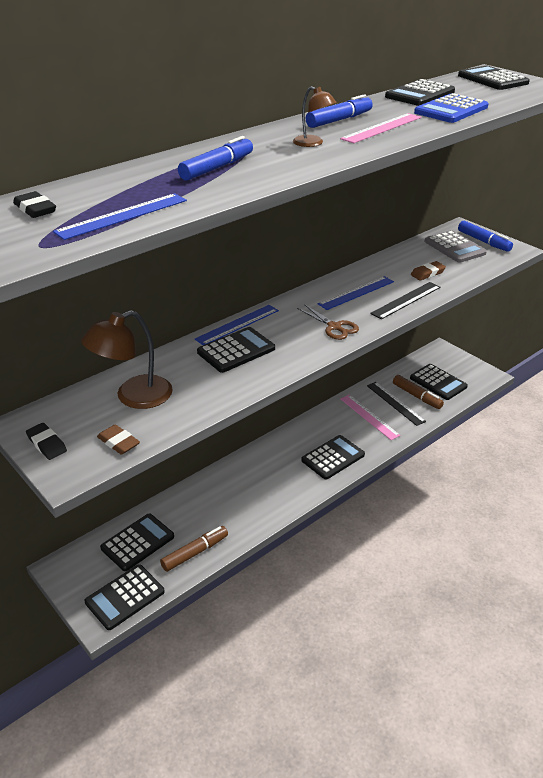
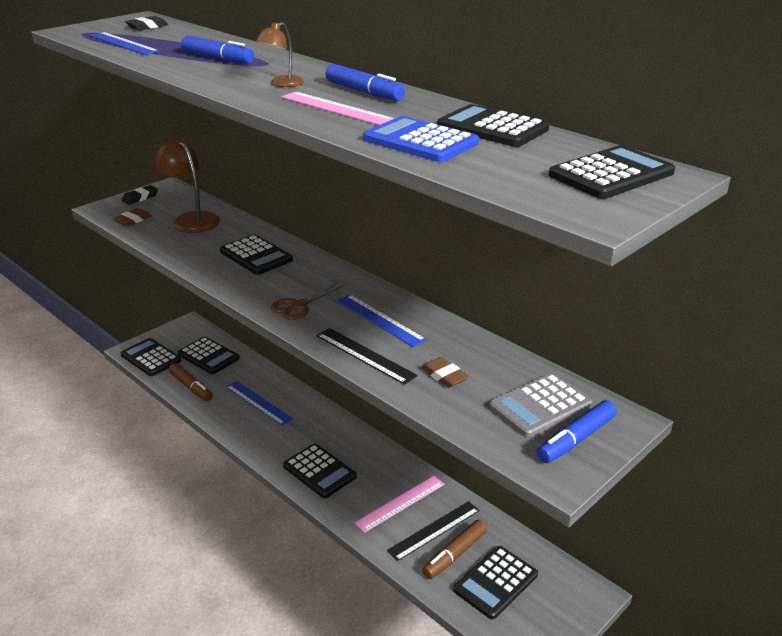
camera: 85 degrees right, 5 degrees down
(237, 324) = (304, 253): blue ruler -> blue ruler (258, 402)

